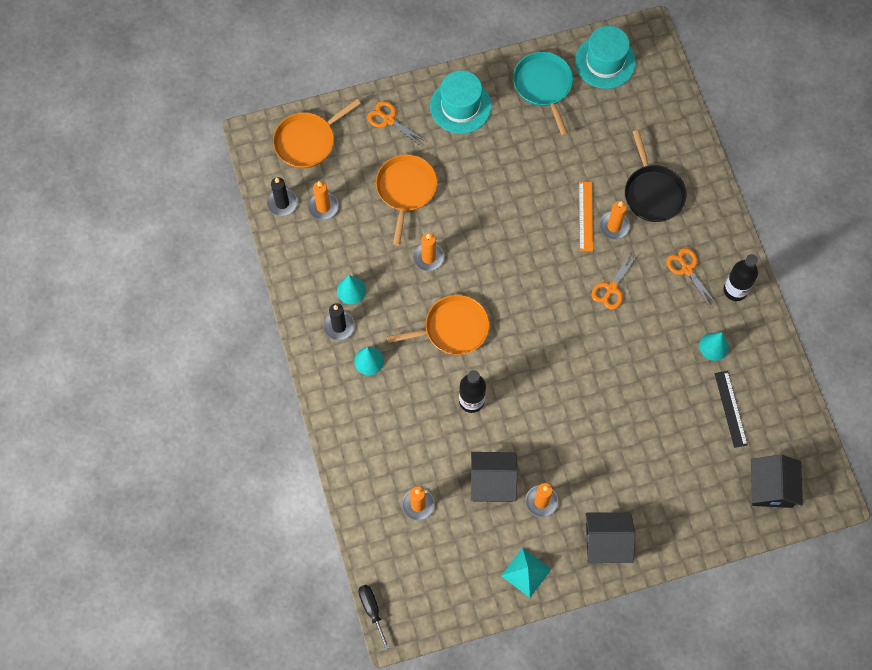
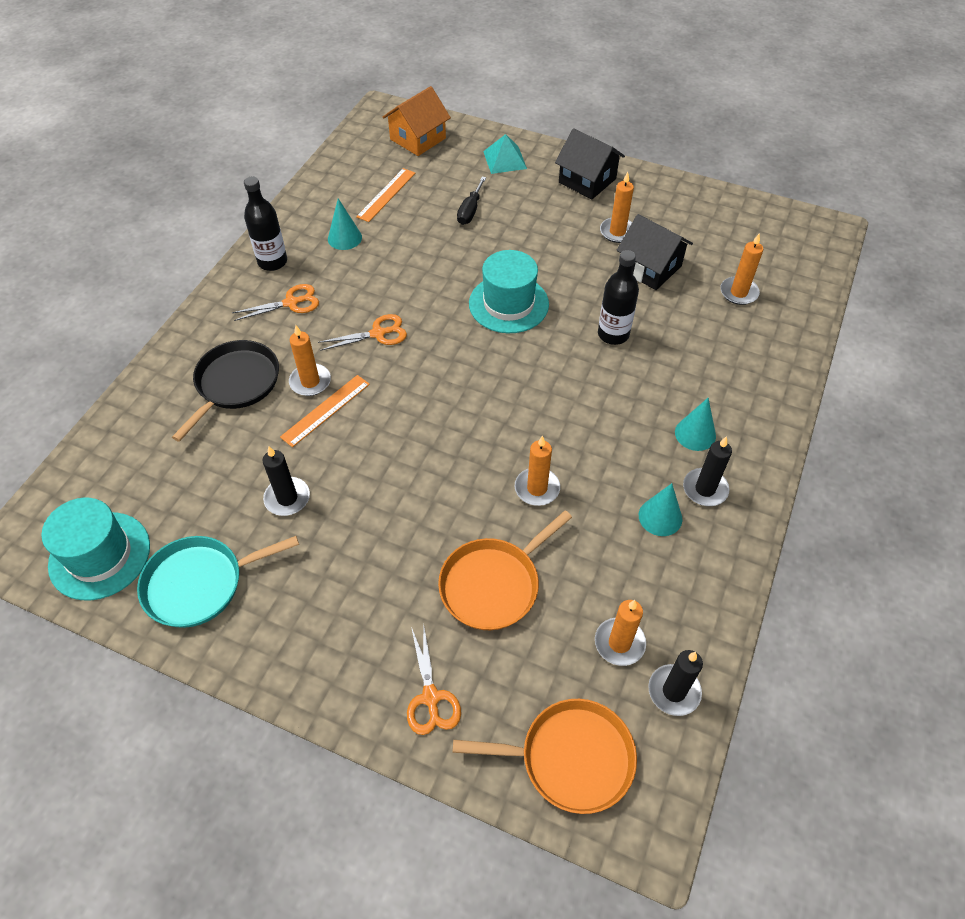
camera: 140 degrees left, 15 degrees down
(372, 610) = (843, 251): black screwdriver -> black screwdriver (470, 211)
(453, 328) = (574, 404): orange pan -> none
(460, 106) = (322, 640): turquoise hat -> turquoise hat (508, 304)
(526, 572) = (676, 200): turquoise pyramid -> turquoise pyramid (505, 160)
(543, 86) = (199, 584): turquoise pan -> turquoise pan turned 45 degrees clockwise
(550, 154) = (287, 498): none -> black candle
(687, 269) = (291, 303): orange scissors -> orange scissors turned 120 degrees counterclockwise
(731, 409) = (386, 194): black ruler -> orange ruler
(771, 487) = (418, 139): black house -> orange house

